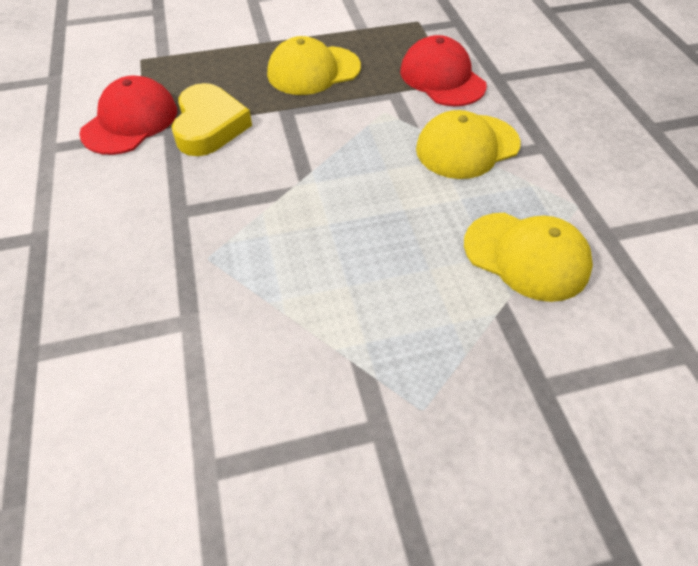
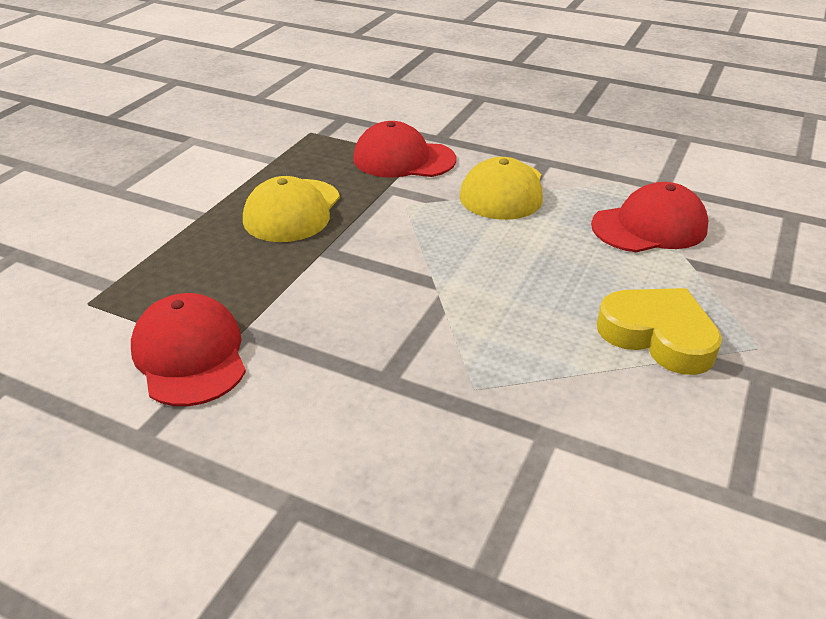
camera: 50 degrees left, 15 degrees down
(209, 126) = (281, 305): yellow heart -> yellow heart (658, 336)
(526, 256) = (649, 226): yellow cap -> red cap

